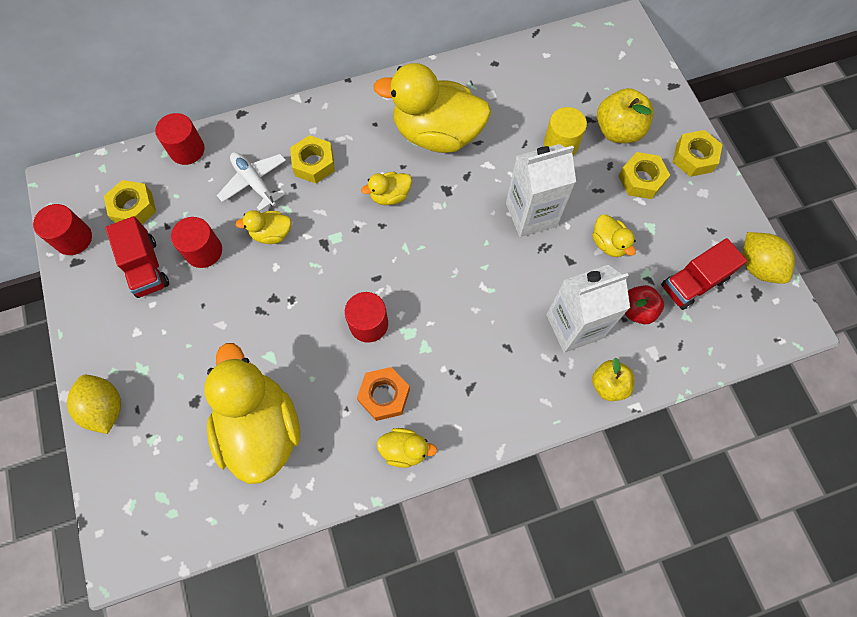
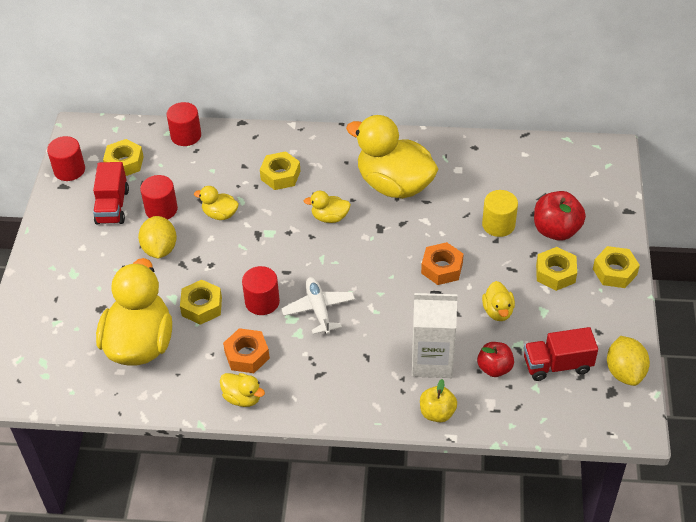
camera: 25 degrees right, 20 degrees down
(105, 408) = (34, 290): yellow lemon -> yellow lemon (160, 249)
(254, 183) = (226, 174): white plane -> white plane (319, 309)
(307, 355) = (202, 306): none -> yellow nut
(531, 214) = (442, 268): white carton -> orange nut
(618, 131) = (556, 230): yellow apple -> red apple

